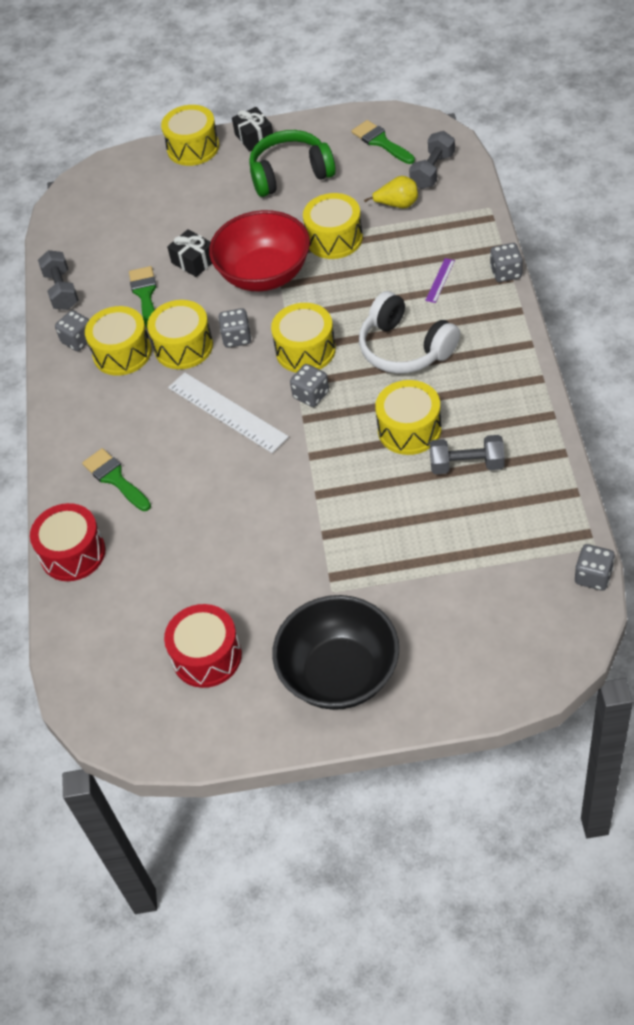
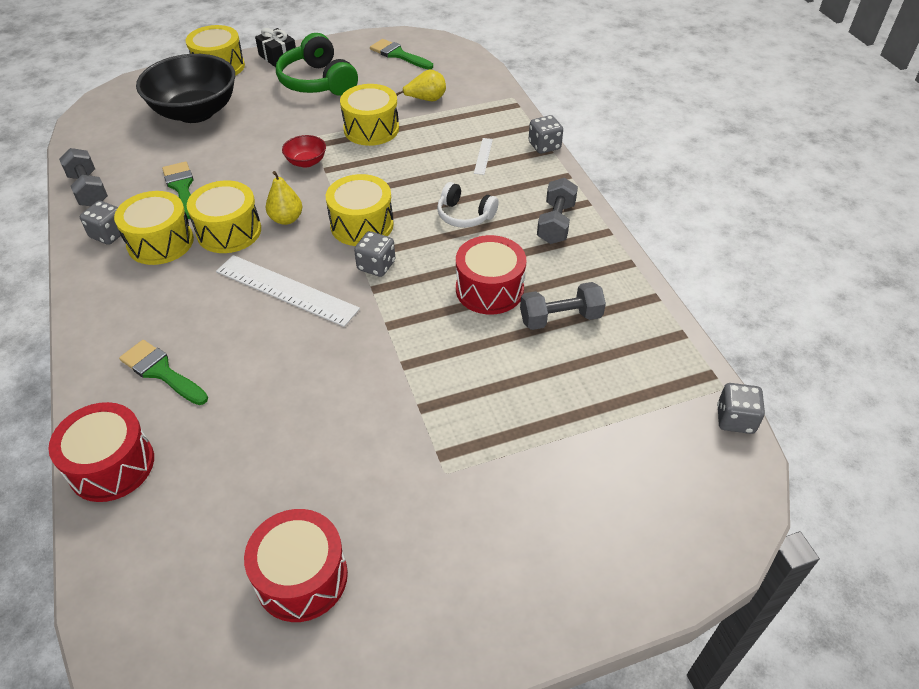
camera: 20 degrees left, 5 degrees down
(194, 261) = (231, 156): black gift -> none
(237, 338) = (286, 219): grey dice -> yellow pear
(264, 274) = (306, 162): red bowl -> red bowl, size x0.43
(290, 174) = (318, 82): green headphones -> green headphones turned 90 degrees counterclockwise
(339, 673) = (478, 576): black bowl -> black bowl (195, 112)
(405, 348) = (465, 215): white headphones -> white headphones, size x0.60
(409, 429) = (489, 289): yellow drum -> red drum
(432, 171) = (452, 73): grey dumbbell -> grey dumbbell (556, 223)
(440, 280) = (483, 156): purple ruler -> white ruler

